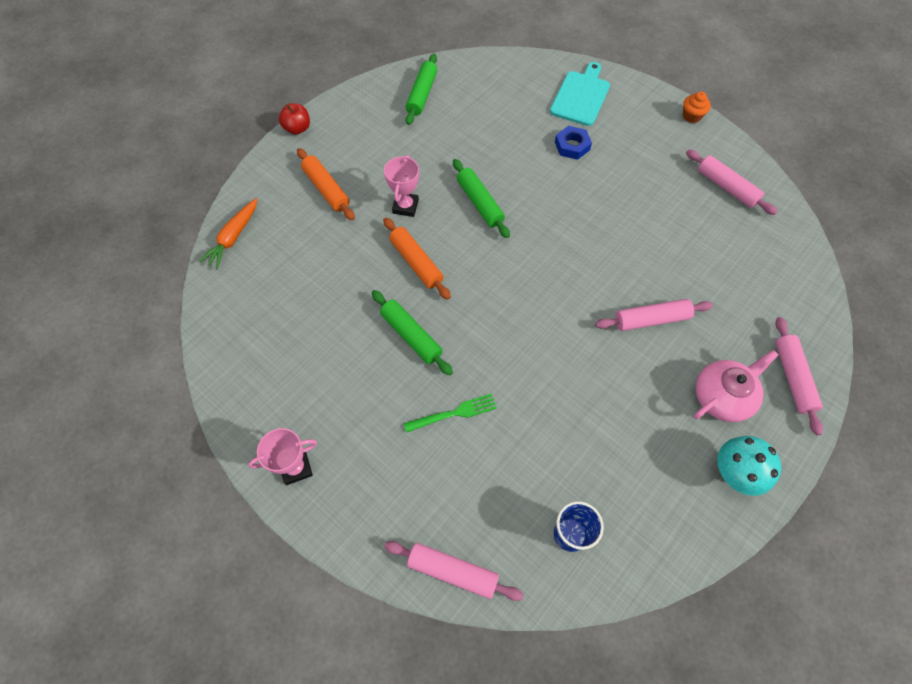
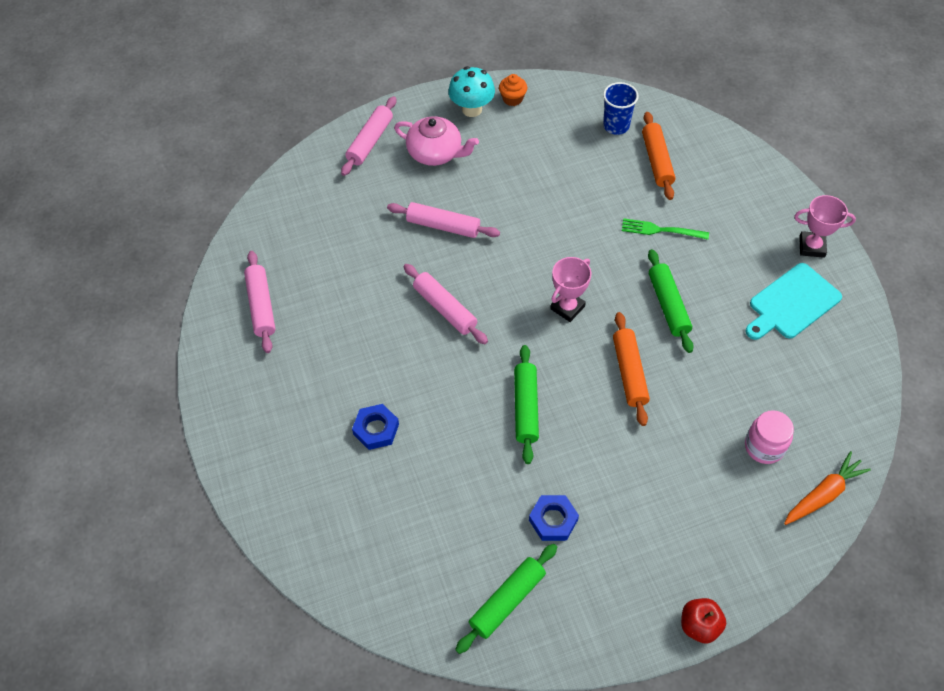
camera: 150 degrees left, 5 degrees down
(288, 252) = (764, 447): none -> pink jar
(326, 189) = (693, 509): orange rolling pin -> orange rolling pin (656, 161)
(405, 206) = (610, 442): pink trophy -> pink trophy (567, 307)
(418, 144) = (553, 520): none -> blue nut
(453, 571) = (712, 140): pink rolling pin -> pink rolling pin (444, 309)
(581, 96) = (310, 493): turquoise cutting board -> turquoise cutting board (791, 303)
(691, 116) = (212, 402): orange cupcake -> orange cupcake (512, 99)
(722, 396) = (435, 153): pink teapot -> pink teapot turned 150 degrees counterclockwise

